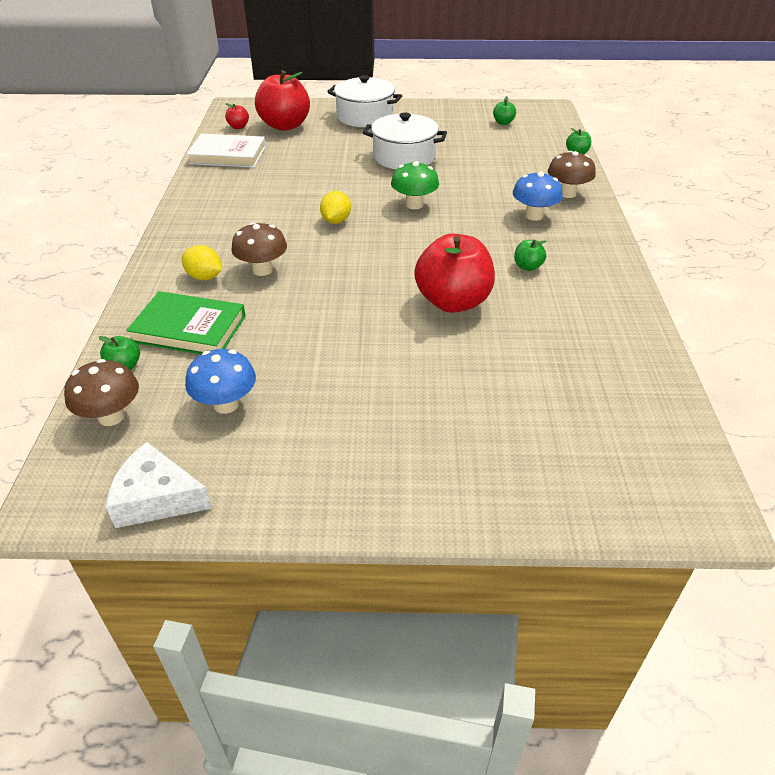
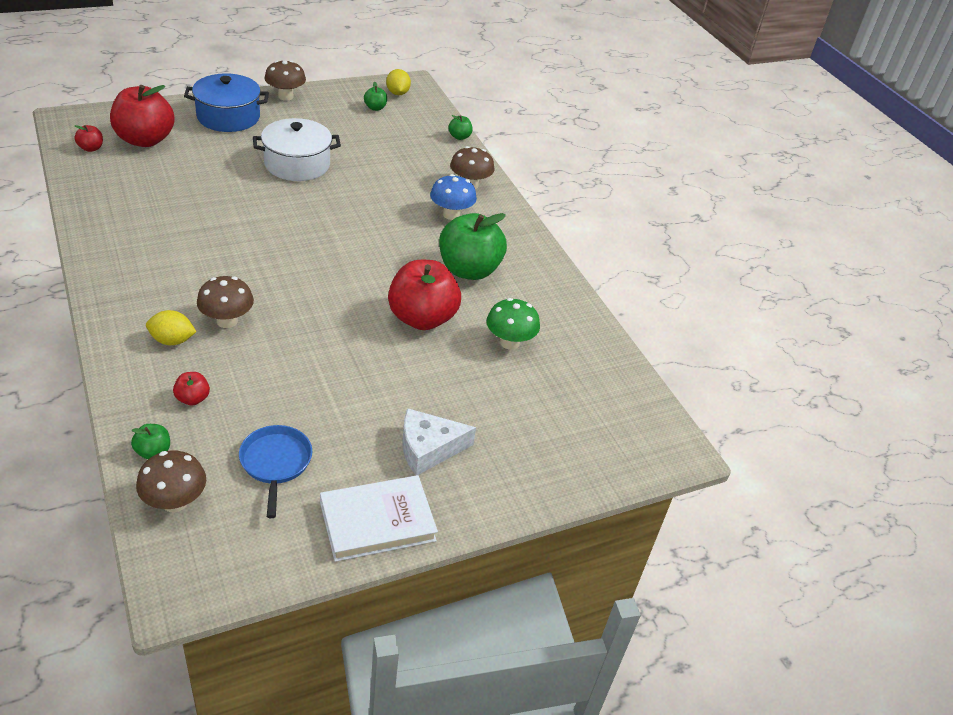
camera: 30 degrees left, 0 degrees up
(156, 498) = (267, 560): white cheese -> white cheese (428, 448)
(189, 329) = (192, 399): green book -> red apple
(226, 404) = (275, 463): blue mushroom -> blue pan
(227, 155) = (102, 188): white book -> white book (377, 521)
(336, 221) = (269, 252): yellow lemon -> yellow lemon (397, 93)
(365, 117) = (228, 117): white pot -> blue pot
(414, 204) = (336, 220): green mushroom -> green mushroom (509, 342)
(424, 107) = (285, 96): none -> brown mushroom
(527, 266) = (469, 270): green apple -> green apple, size x2.33

